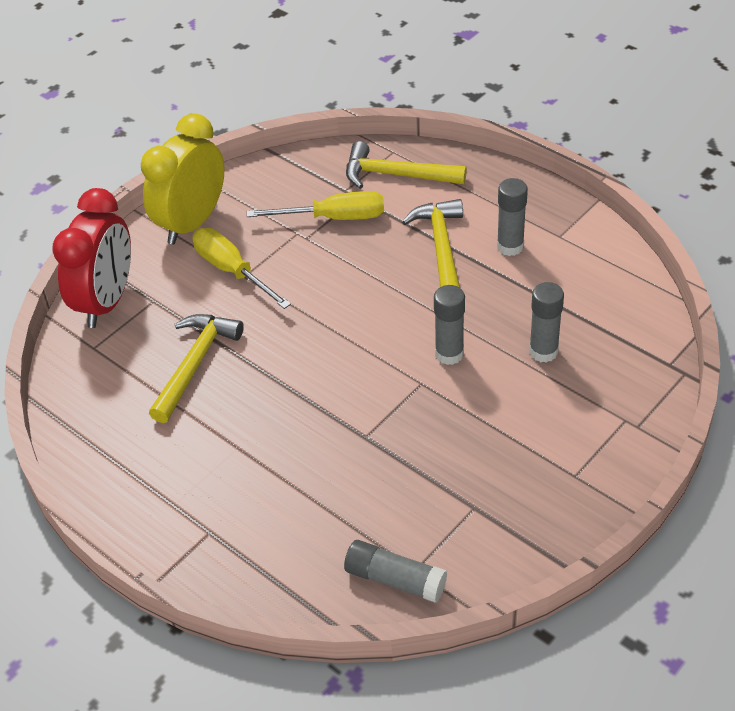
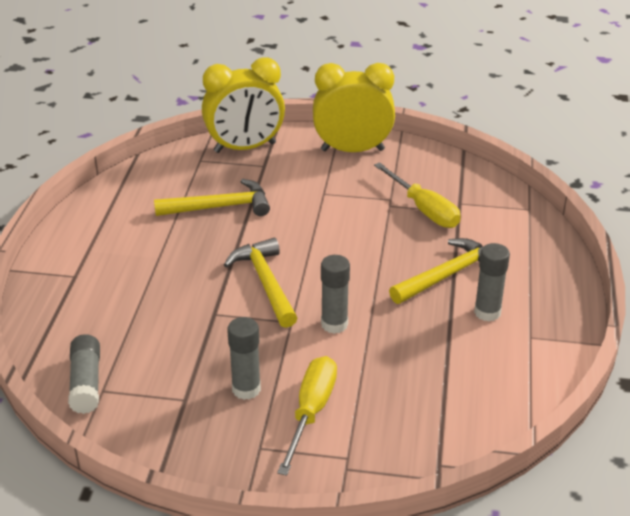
camera: 55 degrees right, 10 degrees down
(107, 302) = (245, 148): red clock -> yellow clock
(232, 271) = (323, 186): yellow screwdriver -> yellow screwdriver (311, 412)
(396, 175) = (504, 221): yellow hammer -> yellow hammer (266, 283)
(543, 351) = (383, 377): grey glue stick -> grey glue stick (246, 389)

